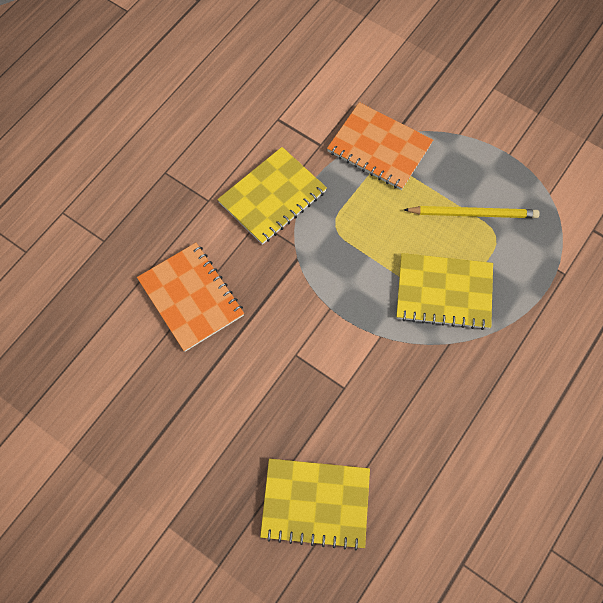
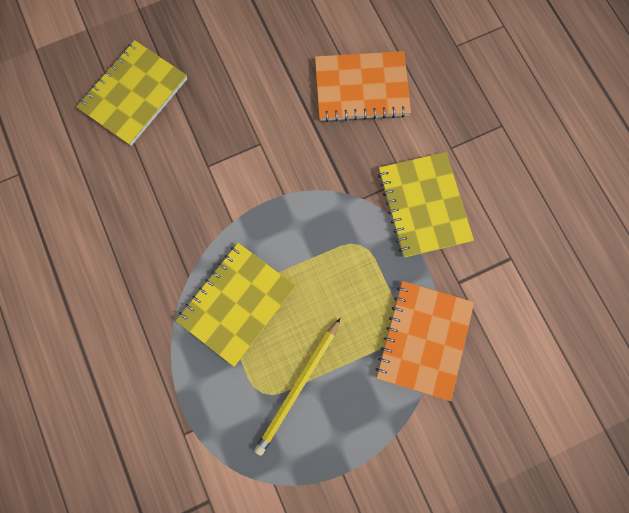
camera: 120 degrees right, 10 degrees up
(379, 148) = (424, 339): orange notebook -> orange notebook turned 45 degrees counterclockwise

